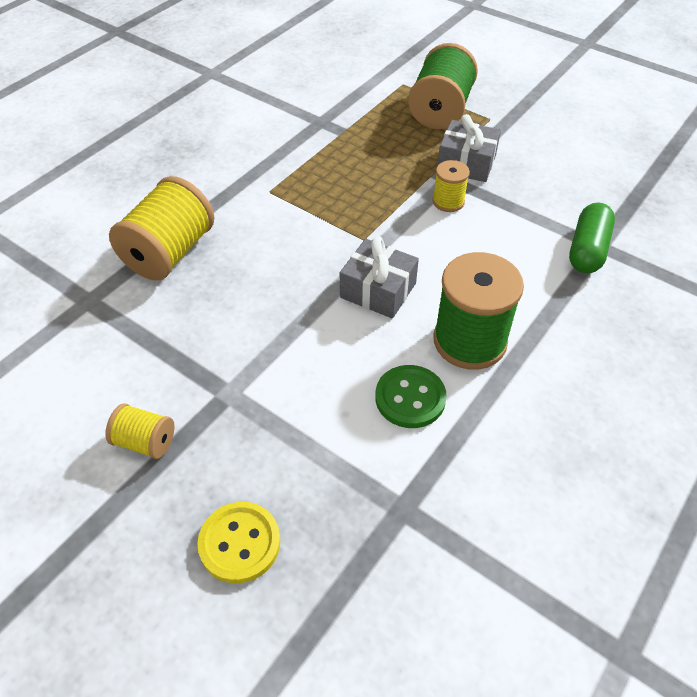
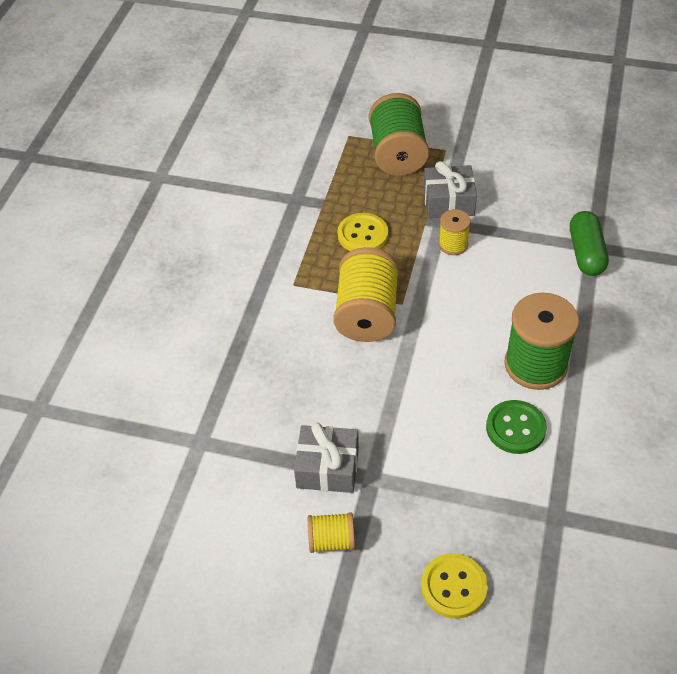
camera: 20 degrees left, 0 degrees up
(169, 252) = (242, 373): yellow spool -> yellow spool (367, 313)
(363, 168) = (362, 235): none -> yellow button
(378, 290) = (440, 346): grey gift -> grey gift (327, 468)

